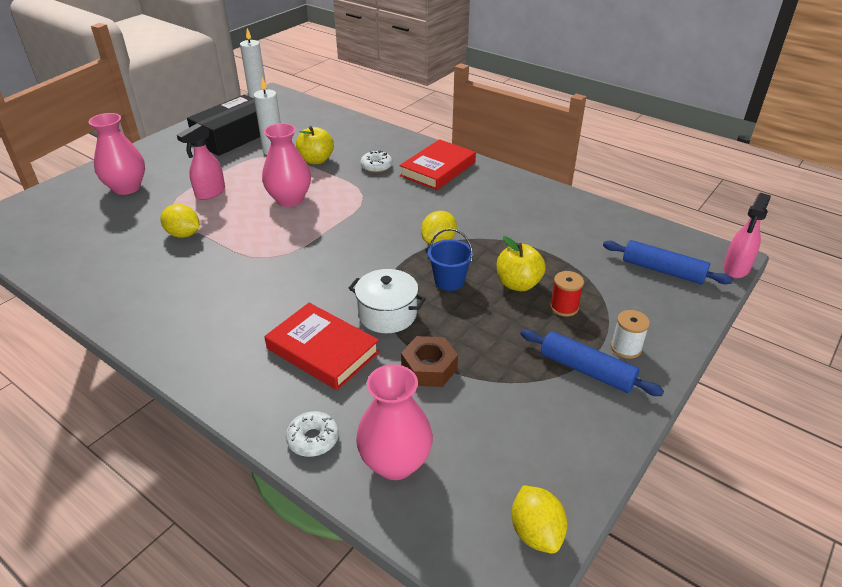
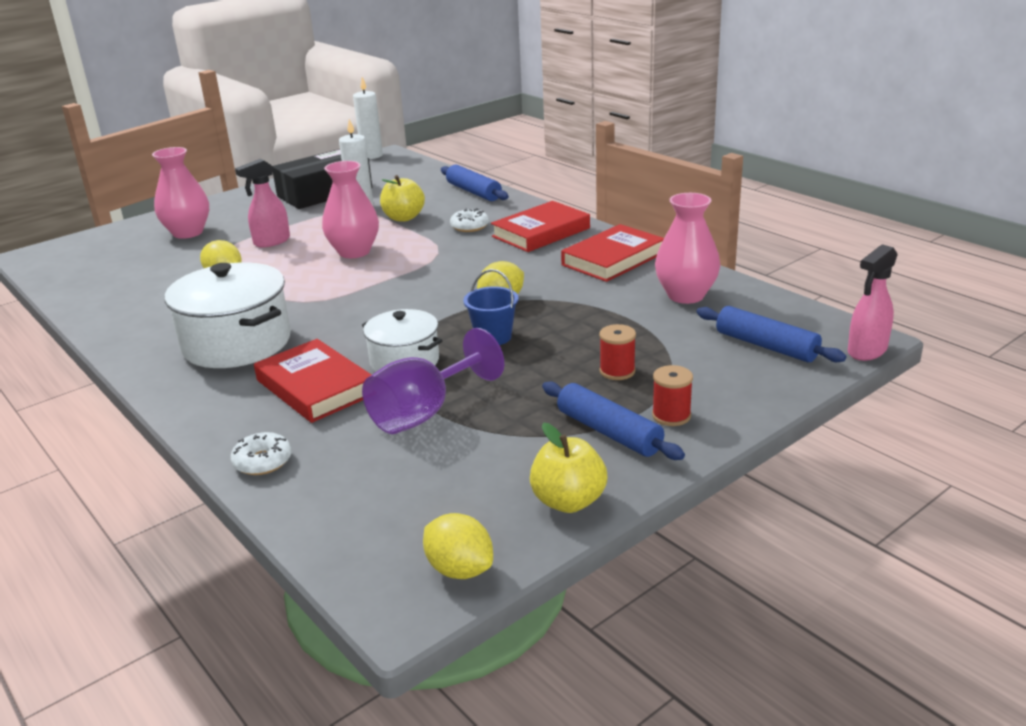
camera: 15 degrees right, 10 degrees down
(229, 309) = (237, 343): none -> white pot
(363, 130) = (474, 192): none -> blue rolling pin
(395, 462) = (339, 491): pink vase -> pink vase (686, 295)
(429, 368) = (424, 413): brown nut -> purple goblet
(508, 193) = (613, 259): none -> red book
(518, 284) = (574, 345): yellow apple -> yellow apple (568, 501)
(536, 532) = (460, 569): yellow lemon -> yellow lemon turned 45 degrees counterclockwise
(626, 348) = (671, 416): white spool -> red spool

